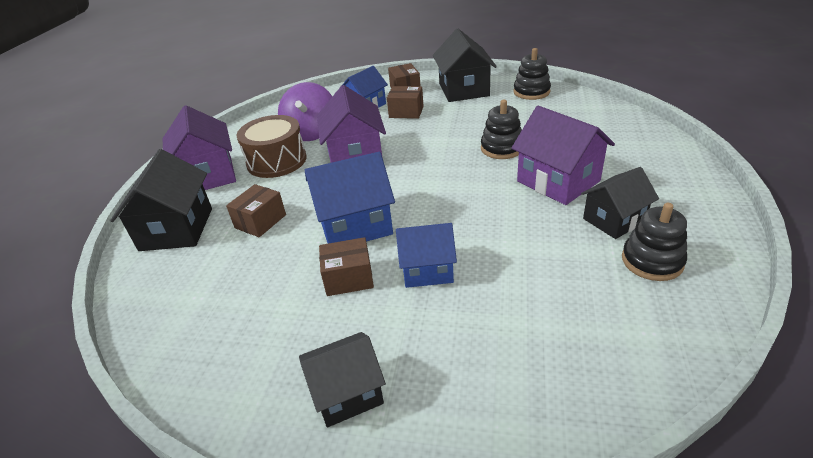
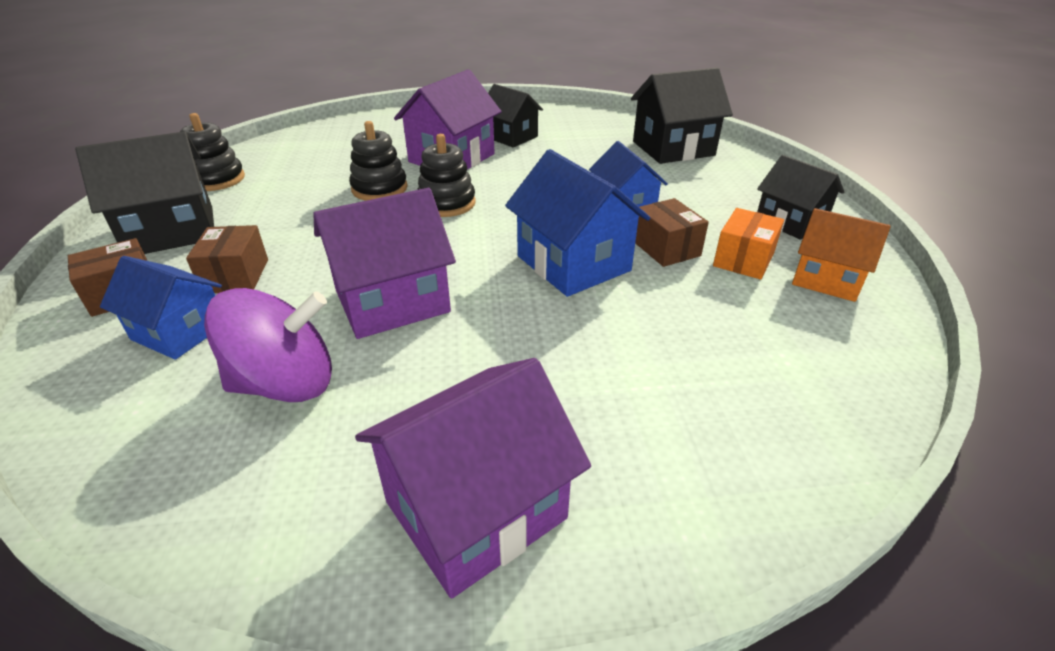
camera: 110 degrees left, 0 degrees up
(176, 229) = (675, 466): black house -> black house (673, 148)
(247, 369) = (827, 279): none -> orange house
(260, 221) = (603, 354): brown box -> none
(276, 161) = (408, 401): brown drum -> none
(306, 322) = (743, 259): none -> orange box
(652, 261) = (559, 126): black stacking toy -> black stacking toy (446, 203)

